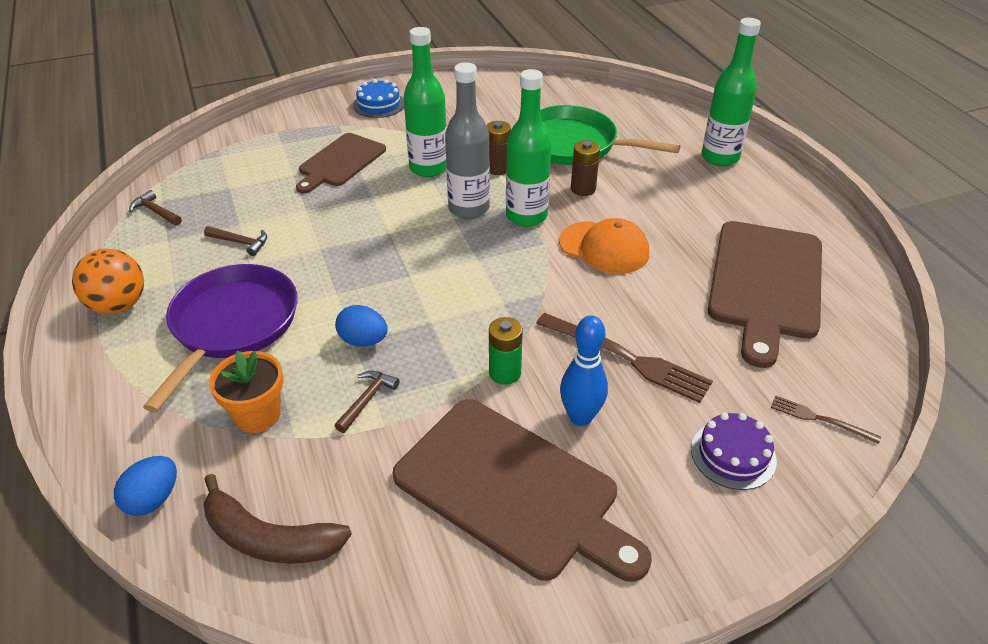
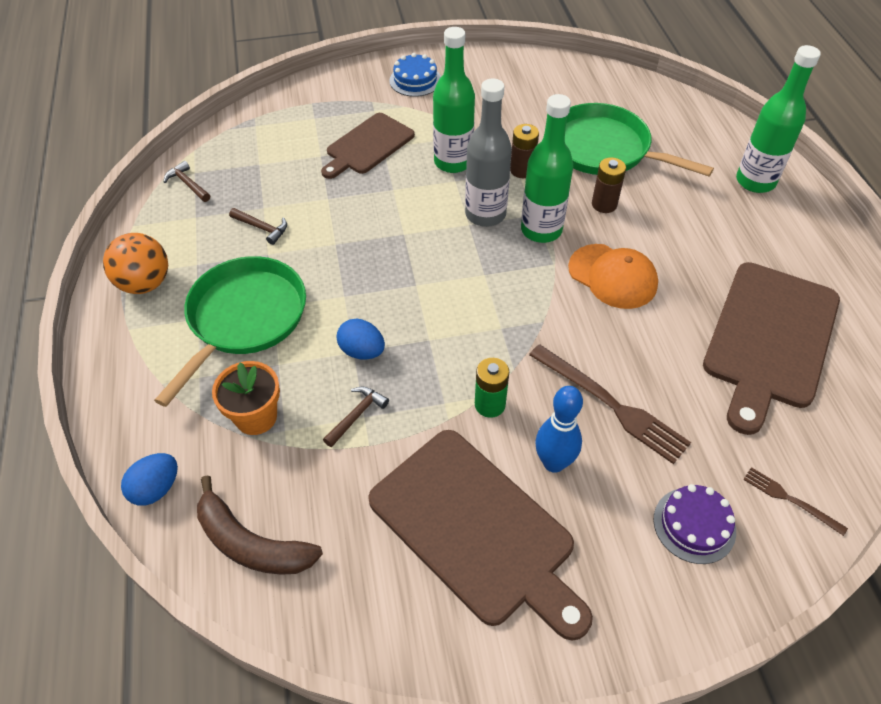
camera: 10 degrees right, 10 degrees up
(232, 325) = (244, 318): purple pan -> green pan

